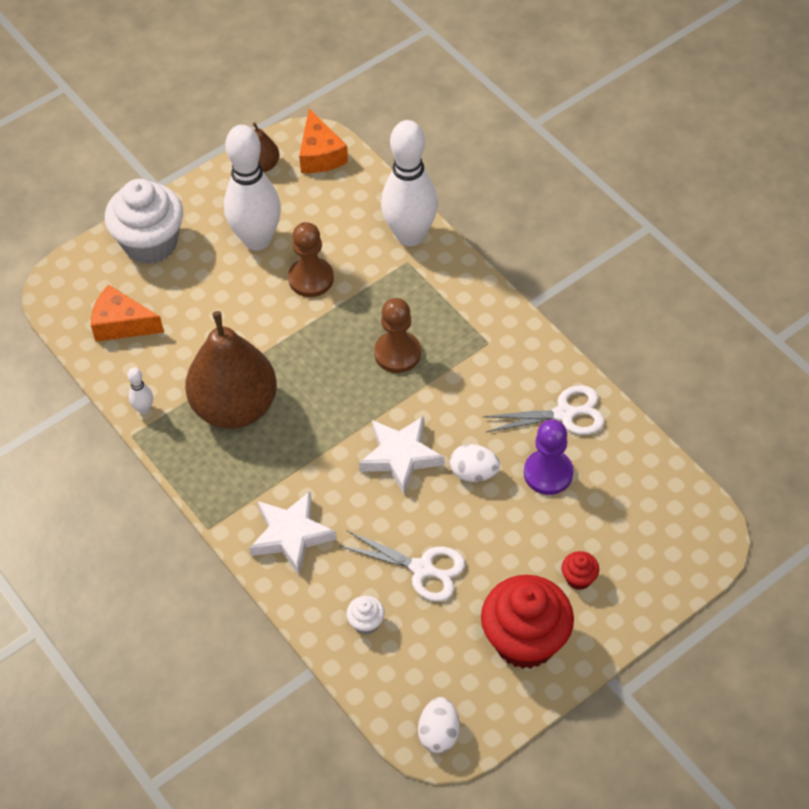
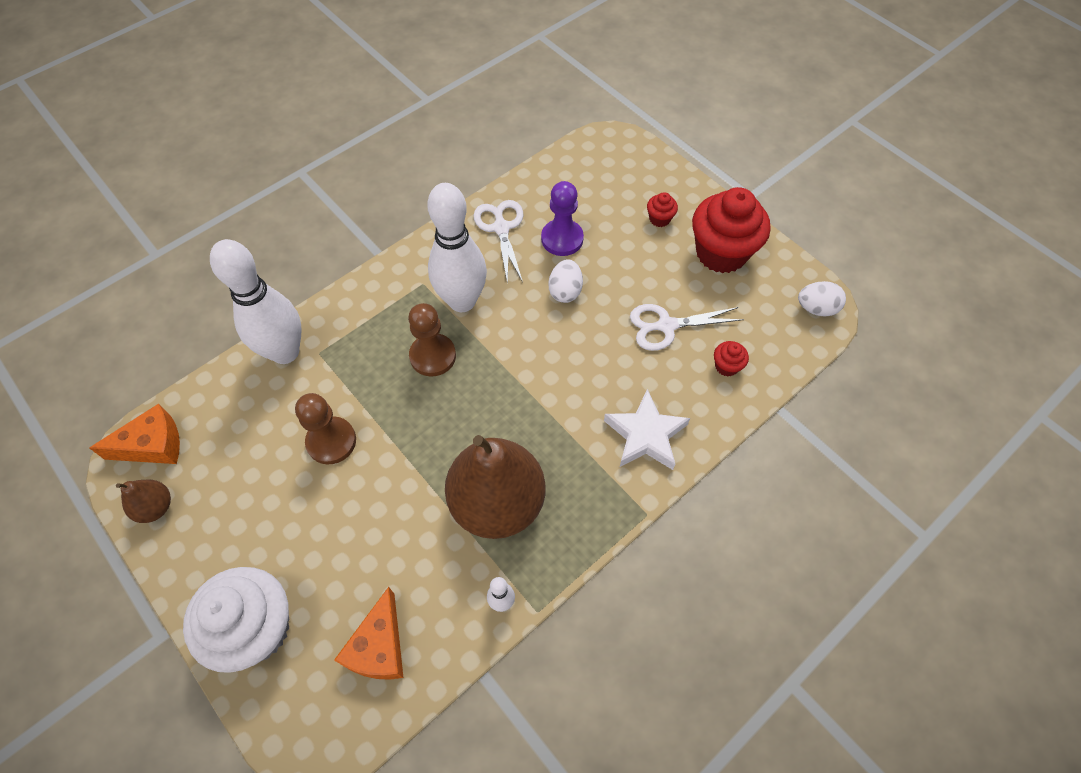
camera: 95 degrees left, 5 degrees up
(257, 240) = (269, 502): white bowling pin -> white bowling pin (462, 301)
(366, 623) = (726, 366): white cupcake -> red cupcake
(400, 456) = (551, 348): white star -> none
(422, 568) = (666, 326): white scissors -> white scissors turned 120 degrees counterclockwise

